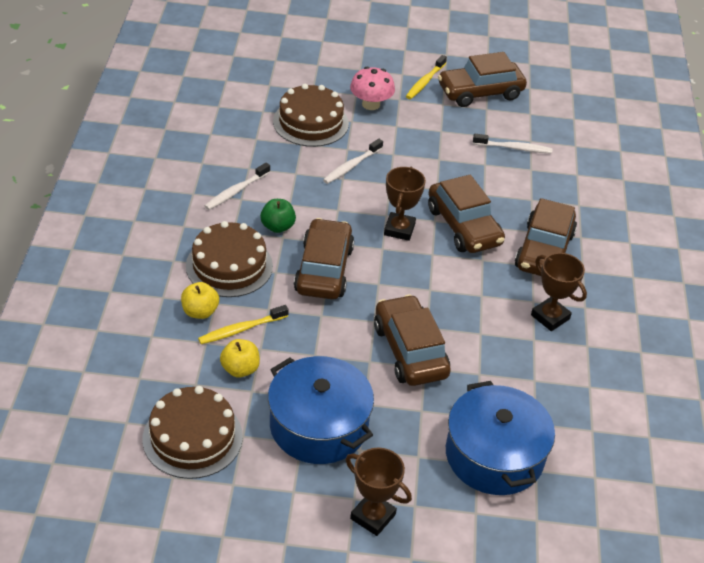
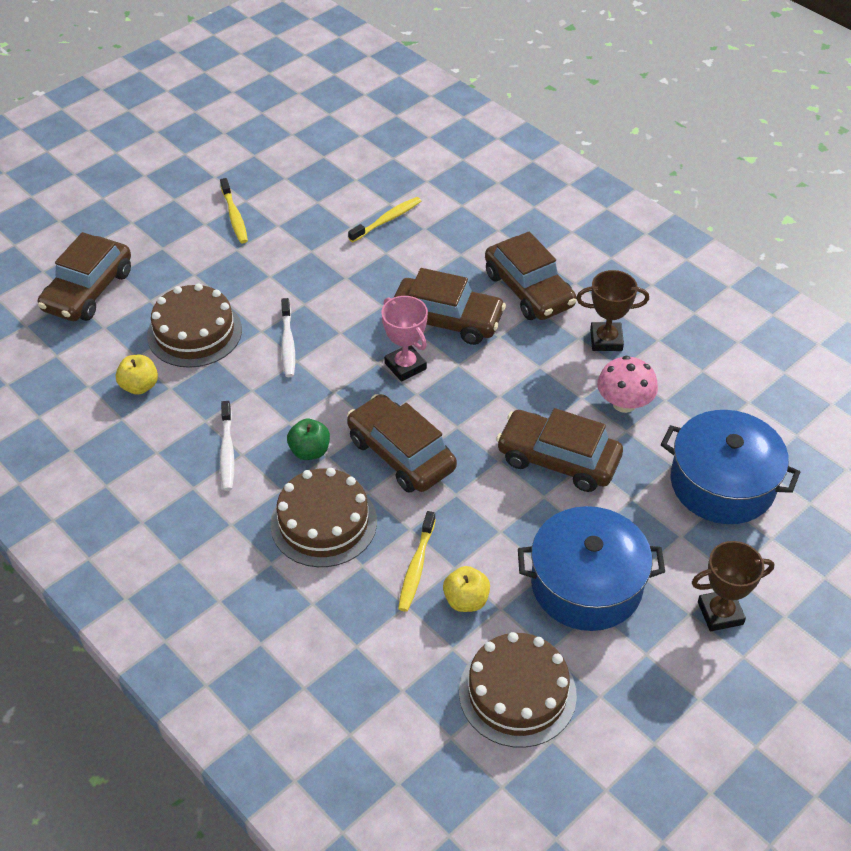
camera: 45 degrees left, 5 degrees up
(200, 312) = (362, 585): yellow apple -> yellow apple (139, 386)
(371, 104) = (220, 273): pink mushroom -> pink mushroom (624, 403)
(399, 229) = (405, 366): brown trophy -> pink trophy
(480, 92) = (292, 191): brown car -> brown car (88, 291)
(514, 148) = (387, 220): white toothbrush -> yellow toothbrush

